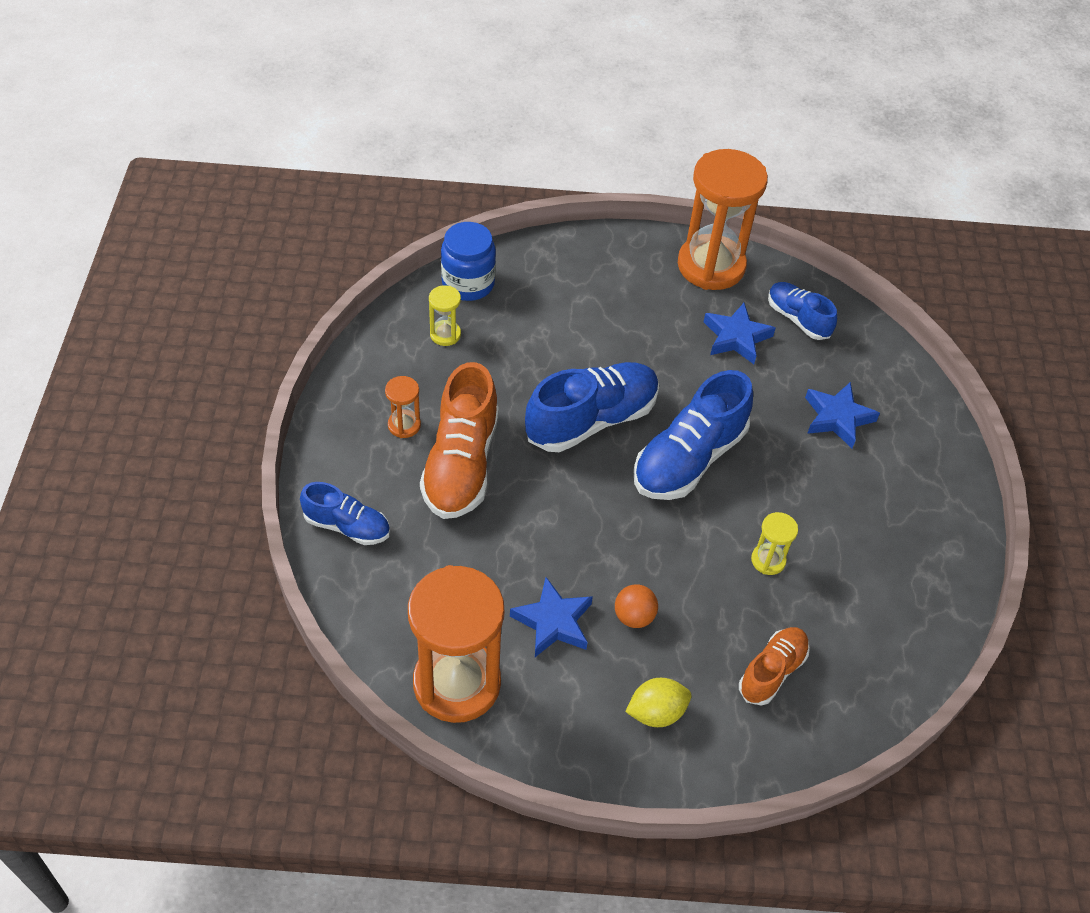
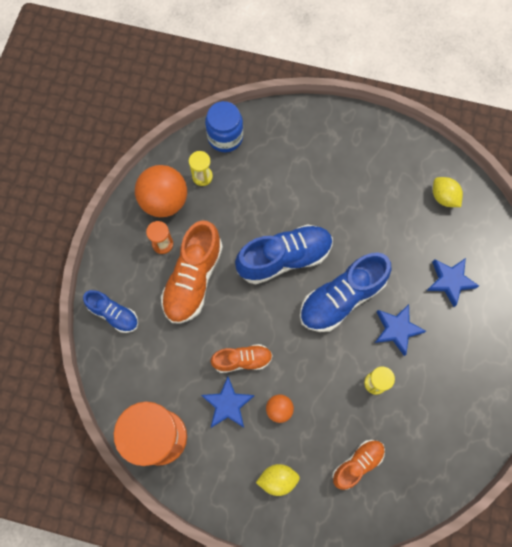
camera: 15 degrees right, 20 degrees up
(395, 371) = (164, 201): none -> orange ball
(561, 559) = (242, 360): none -> orange shoe
(711, 266) = (394, 144): orange hourglass -> none
(736, 337) = (397, 206): blue star -> blue star (397, 329)
(798, 319) = (443, 197): blue shoe -> yellow lemon

